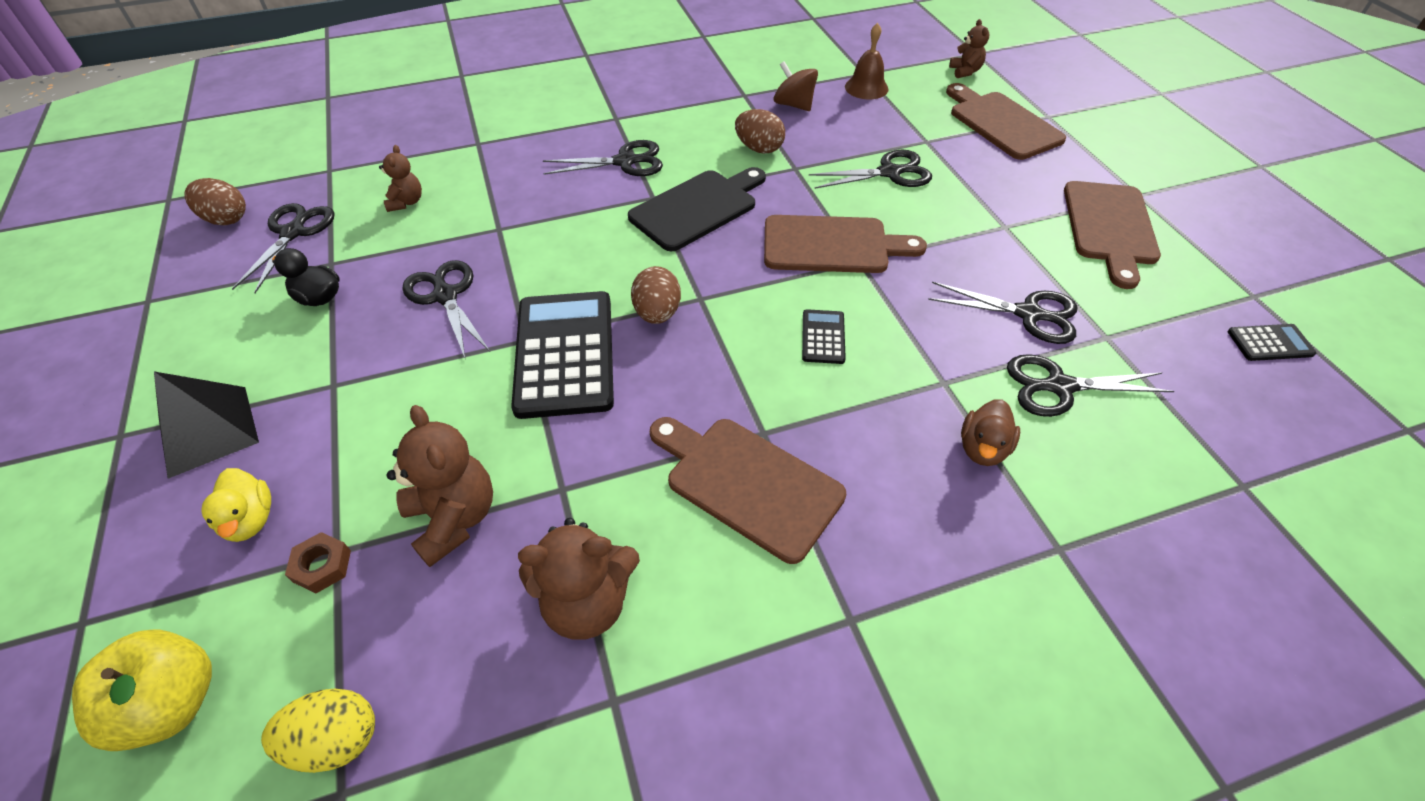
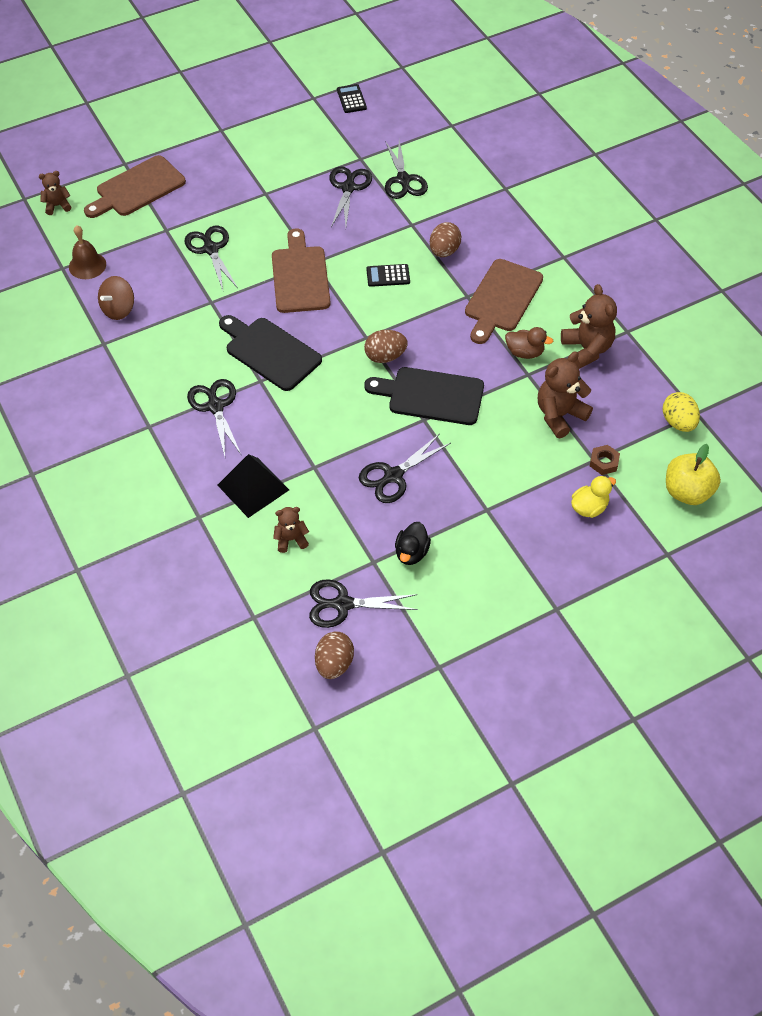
camera: 100 degrees left, 5 degrees up
(208, 430) = (539, 560): black pyramid -> black pyramid (253, 487)
(565, 354) = (431, 396): black calculator -> black cutting board
(759, 148) = (187, 325): brown egg -> brown egg (444, 251)
(983, 448) = (454, 211): brown duck -> brown duck (525, 352)
(1109, 227) = (258, 146): brown cutting board -> none

